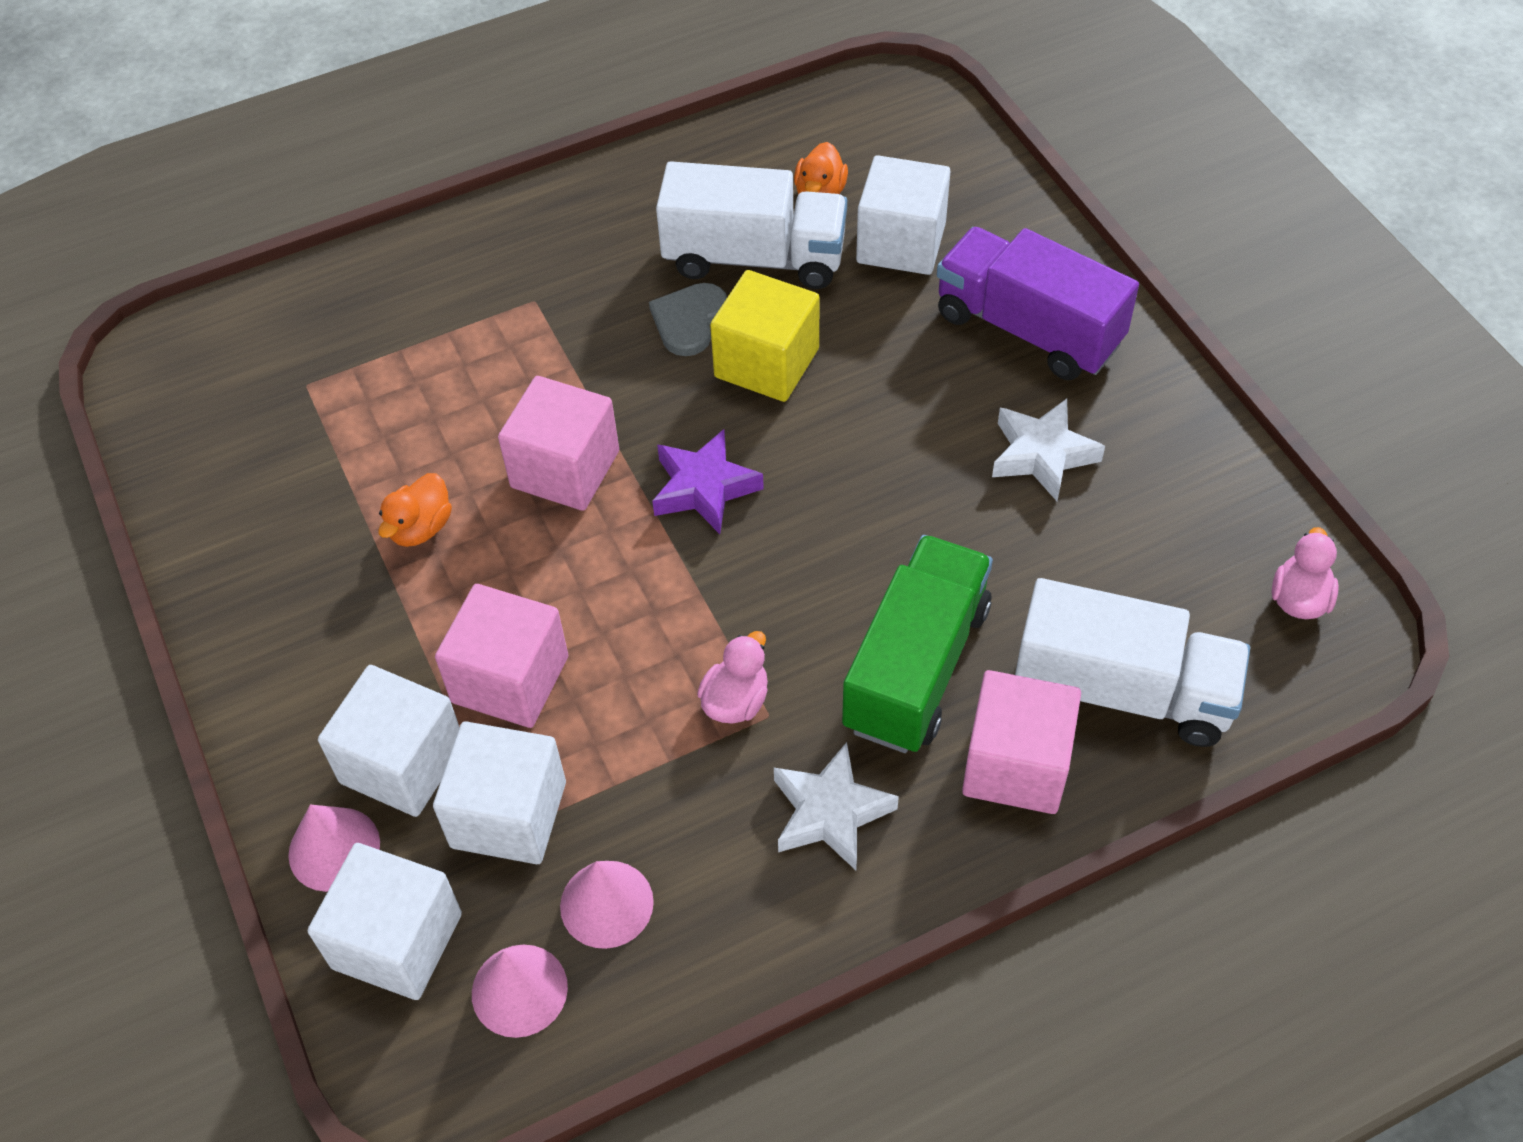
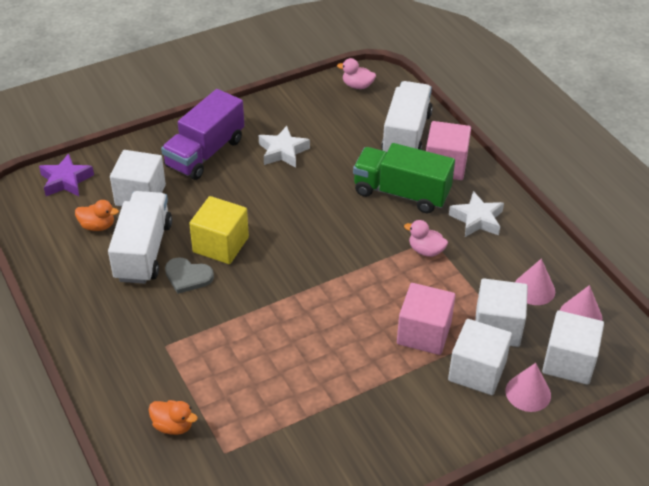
camera: 95 degrees left, 10 degrees down
(421, 528) = (332, 381): orange duck -> orange duck (173, 426)
(565, 469) = (291, 322): pink cube -> none
(704, 488) = (303, 266): purple star -> purple star (66, 180)

